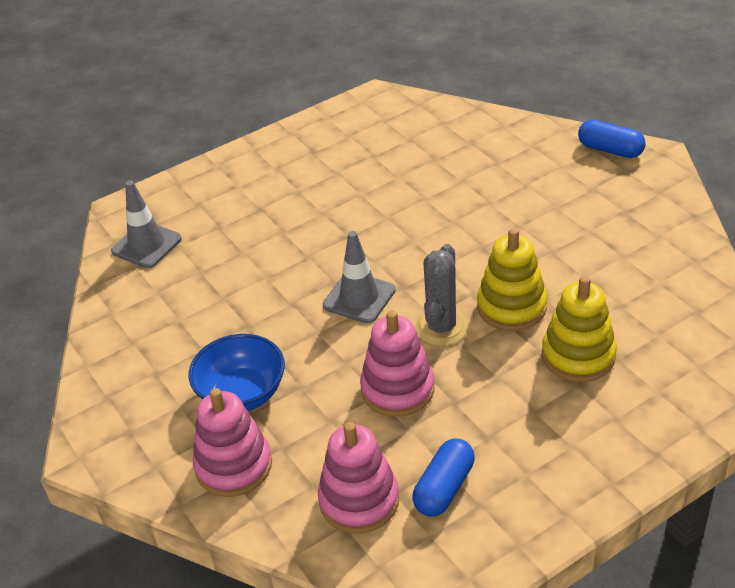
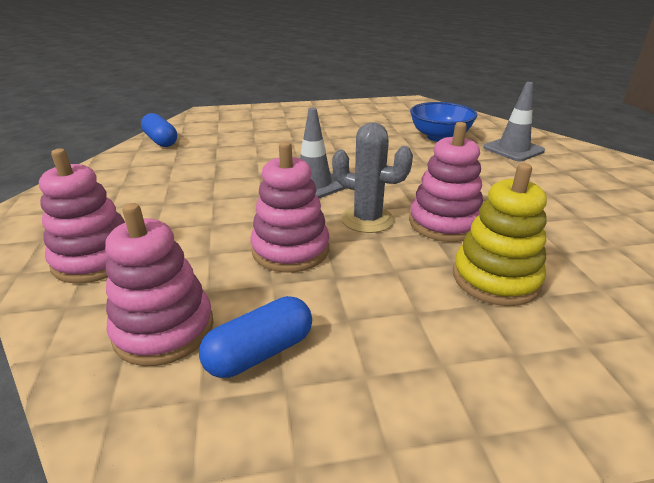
camera: 20 degrees right, 10 degrees down
(146, 245) = (199, 128): grey traffic cone -> grey traffic cone (513, 149)
(242, 394) = (162, 214): blue bowl -> blue bowl (439, 137)
(441, 327) = (367, 219): grey cactus -> grey cactus turned 75 degrees clockwise
(511, 307) = (444, 223): yellow stacking toy -> pink stacking toy
(610, 150) = (590, 154): blue capsule -> blue capsule (161, 141)

